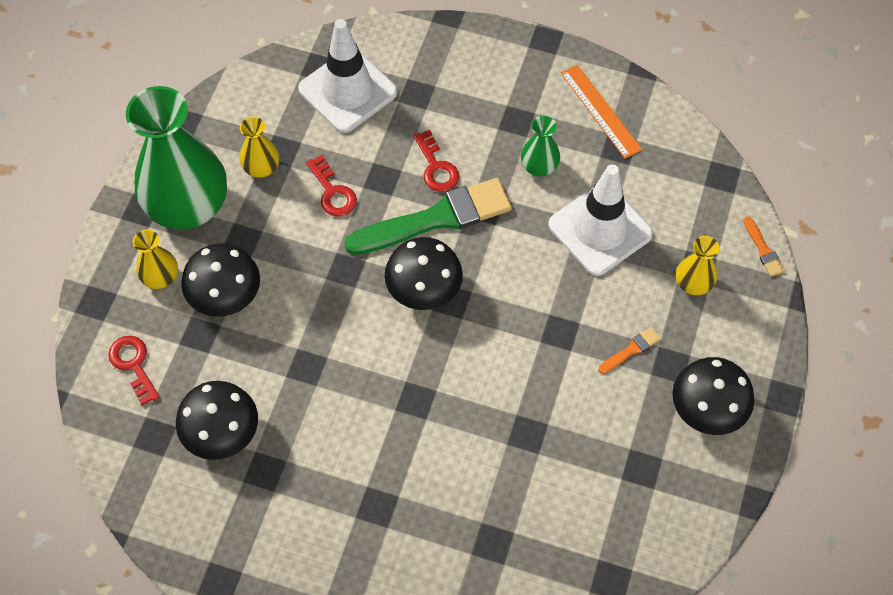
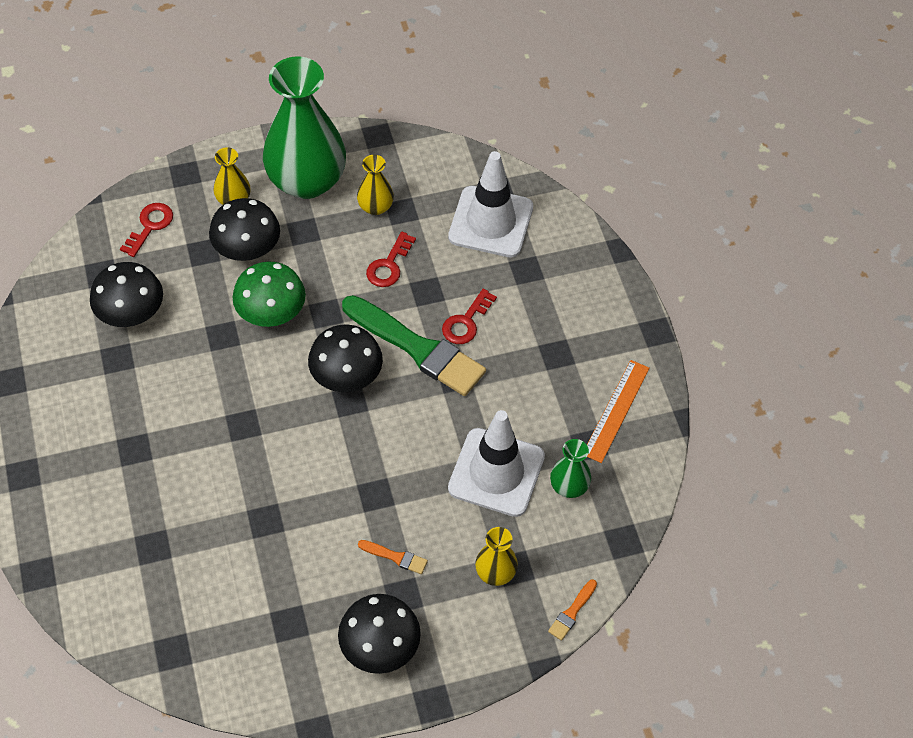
camera: 55 degrees right, 5 degrees down
(311, 312) = (271, 312): none -> green mushroom
(539, 166) = (524, 394): green vase -> green vase (569, 486)

